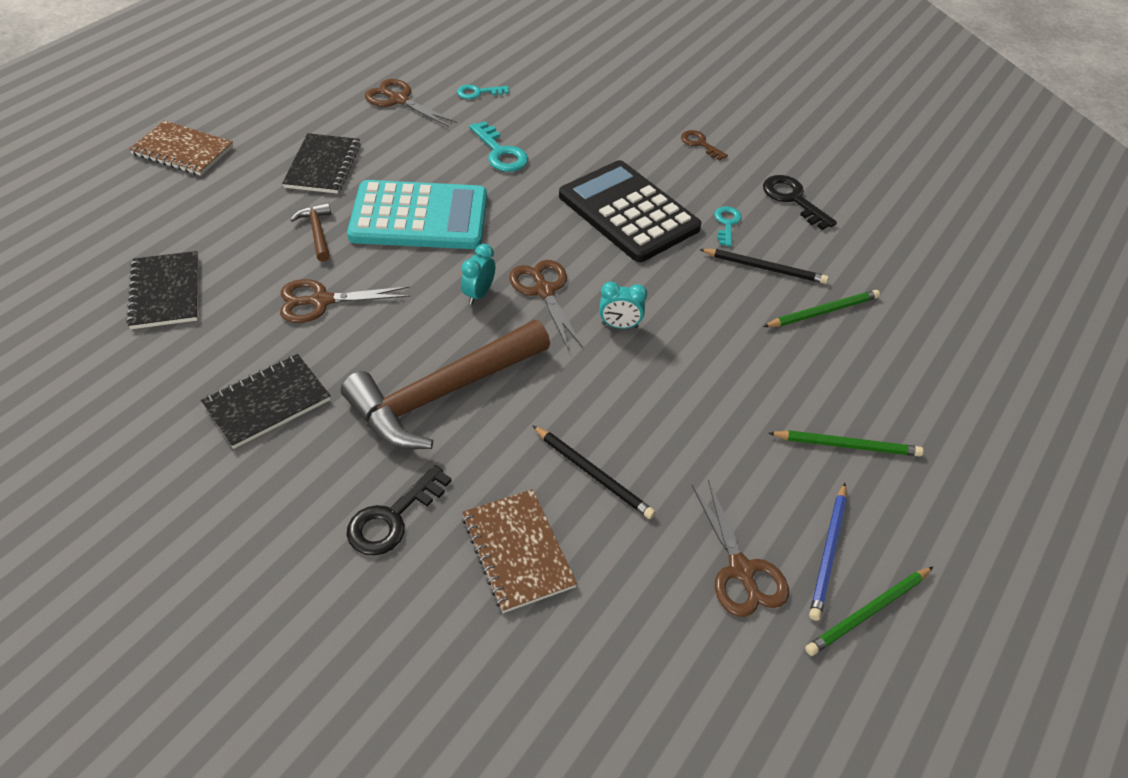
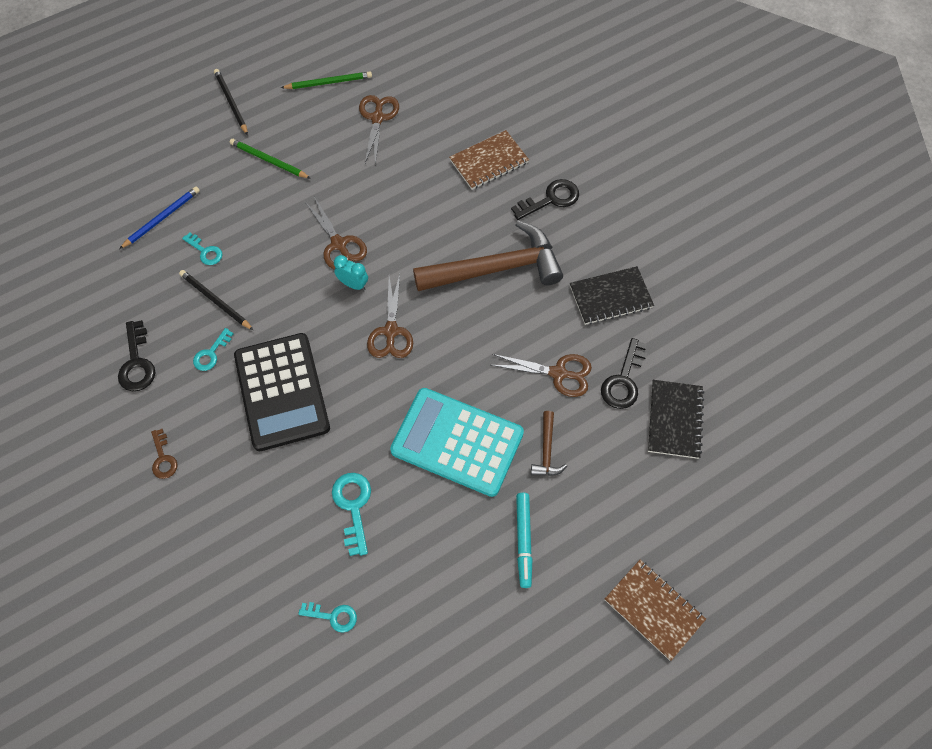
camera: 155 degrees left, 15 degrees up
(236, 314) = (623, 380): none -> black key
(323, 166) = (523, 541): black notebook -> turquoise marker
(399, 100) = (420, 630): brown scissors -> brown scissors (339, 244)
(478, 294) = (440, 343): turquoise clock -> none
(518, 551) = (489, 161): brown notebook -> brown notebook turned 60 degrees clockwise
(593, 473) = (427, 190): black pencil -> black pencil (231, 103)
(822, 312) = (205, 251): green pencil -> turquoise key
(828, 552) = (326, 112): blue pencil -> blue pencil (161, 218)

